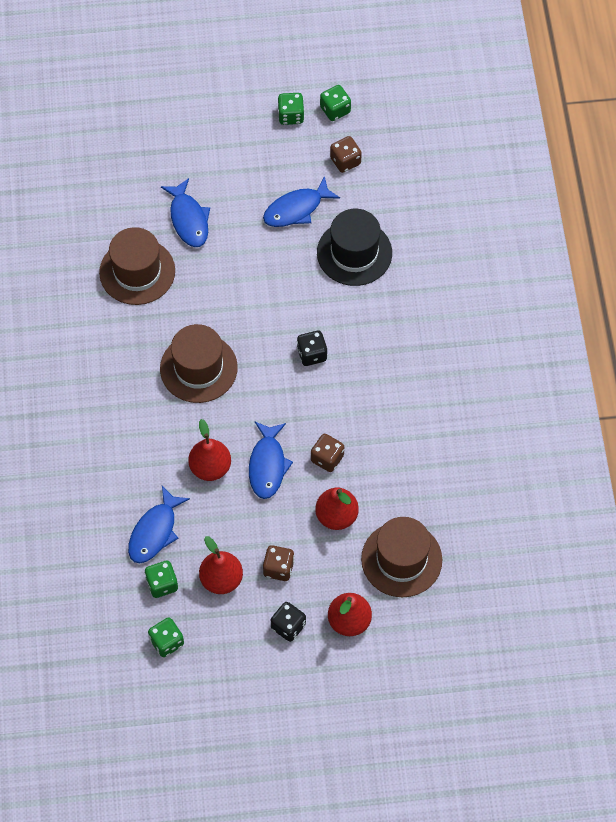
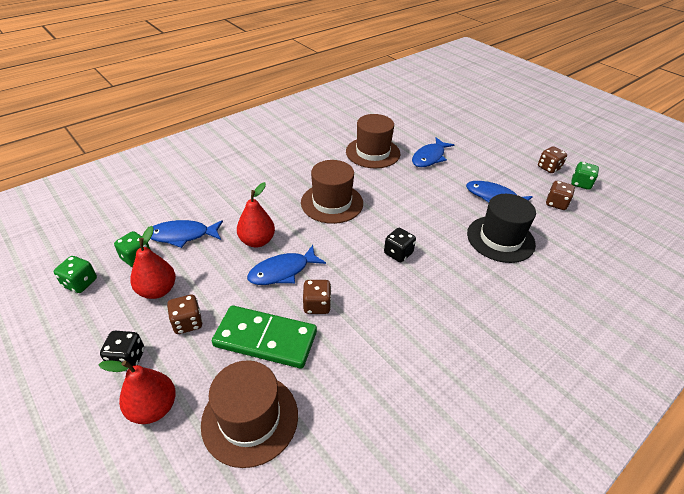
camera: 55 degrees right, 20 degrees down
(291, 116) = (548, 168): green dice -> brown dice
(336, 516) = (265, 339): red pear -> green domino

